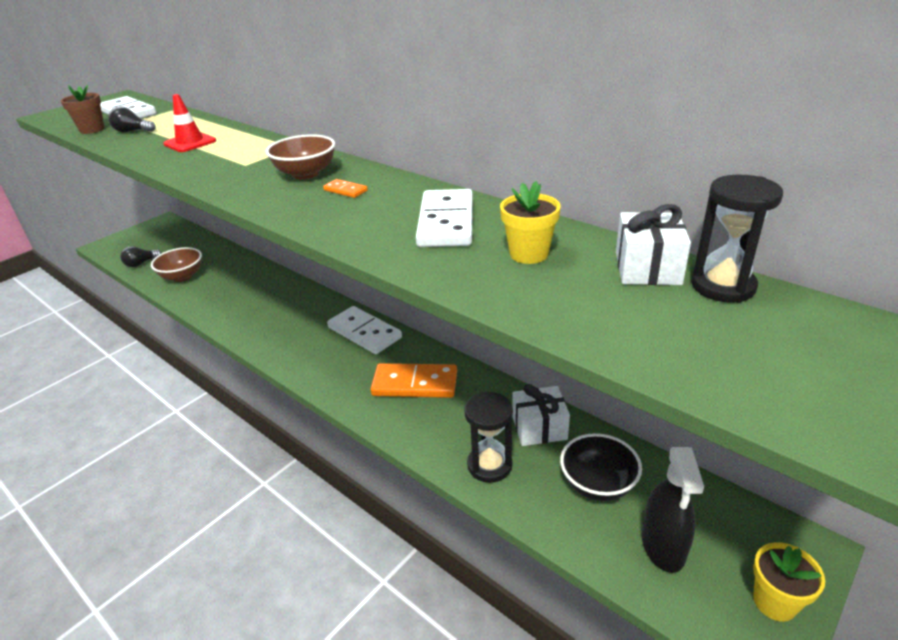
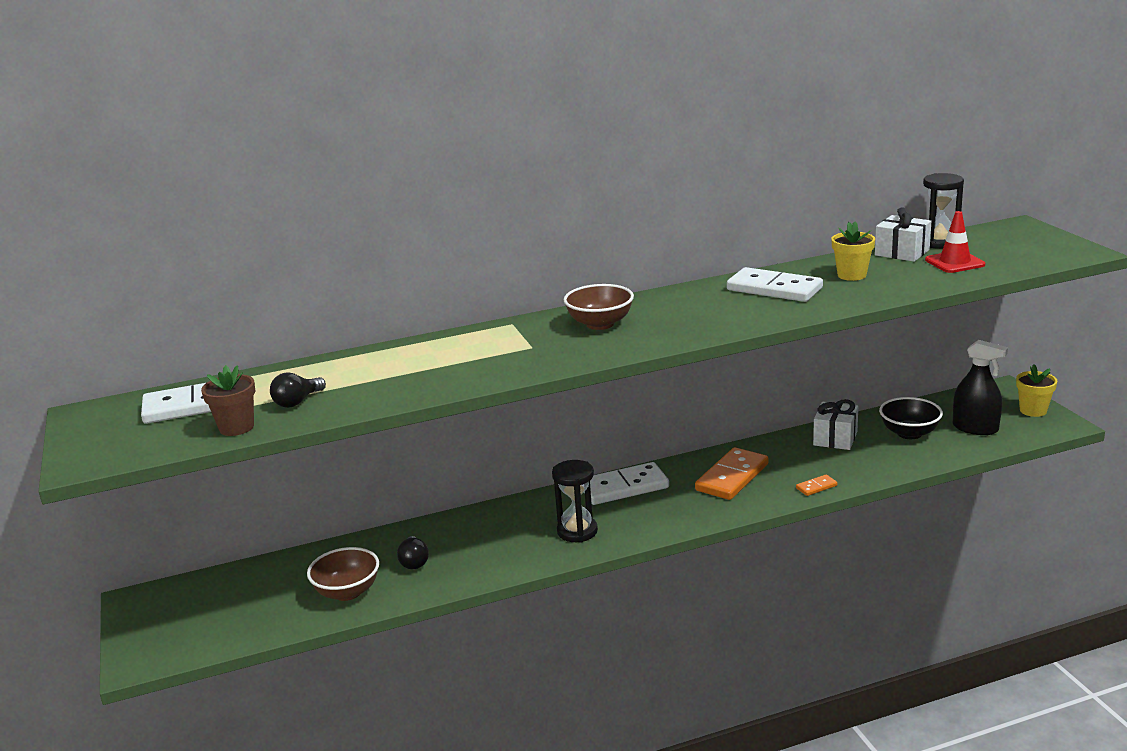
camera: 60 degrees left, 10 degrees down
(141, 264) = (257, 626): black light bulb -> black light bulb (414, 562)
(190, 142) = (408, 370): red traffic cone -> red traffic cone (954, 262)
(345, 190) = (664, 313): orange domino -> orange domino (816, 487)
(489, 465) = (860, 467): black hourglass -> black hourglass (577, 531)

